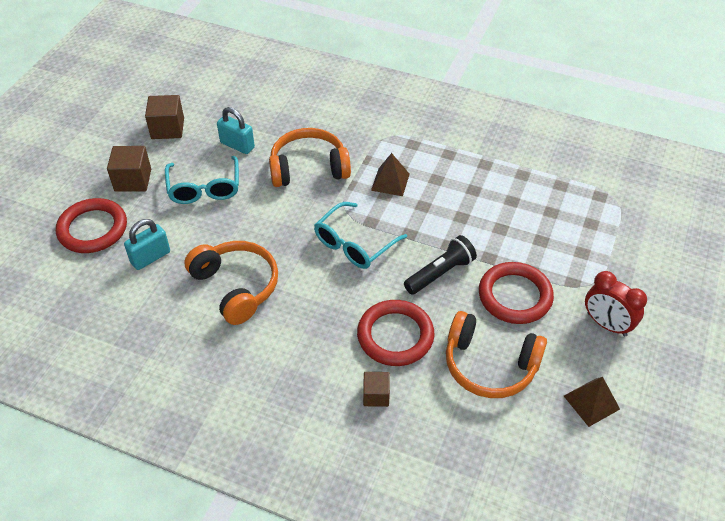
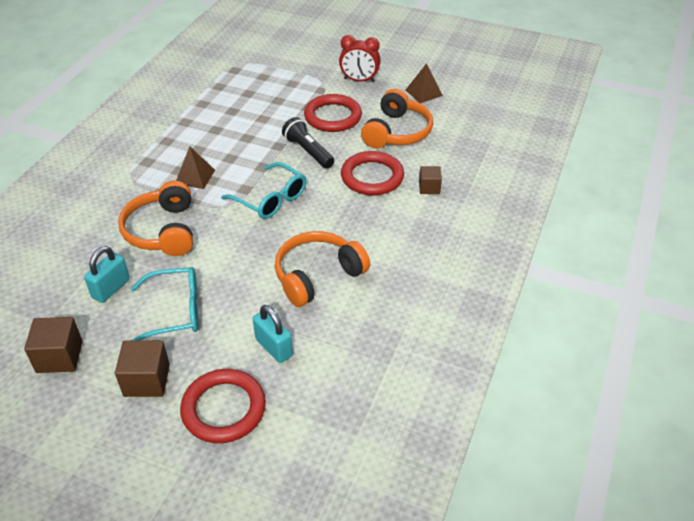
camera: 90 degrees left, 5 degrees down
(606, 324) = (359, 80): red clock -> red clock turned 60 degrees clockwise

